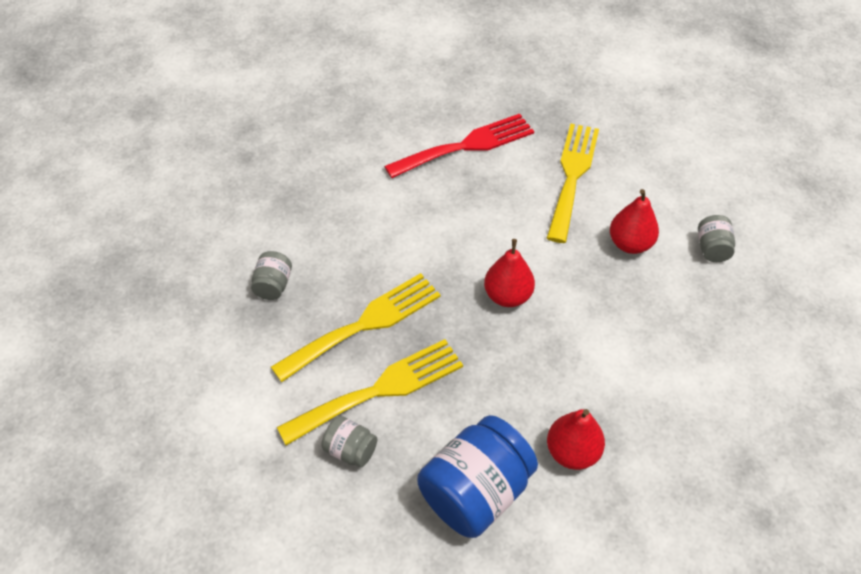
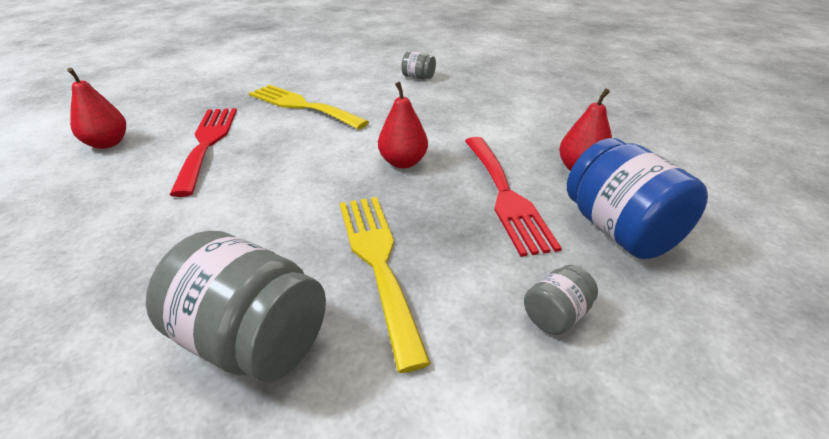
camera: 70 degrees left, 15 degrees down
(273, 285) = (252, 340): grey jar -> grey jar, size x2.07
(380, 390) = (476, 270): yellow fork -> none
(491, 391) = (505, 195): none -> red fork
(630, 244) = (391, 101): red pear -> red pear (107, 143)

